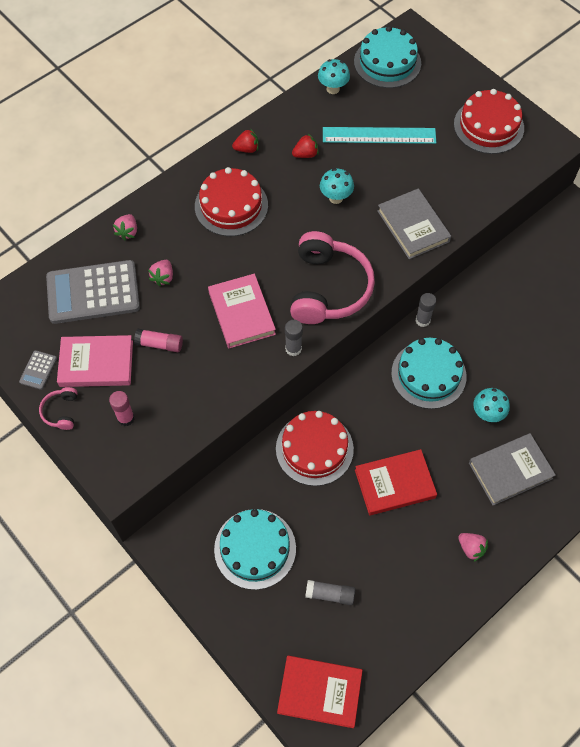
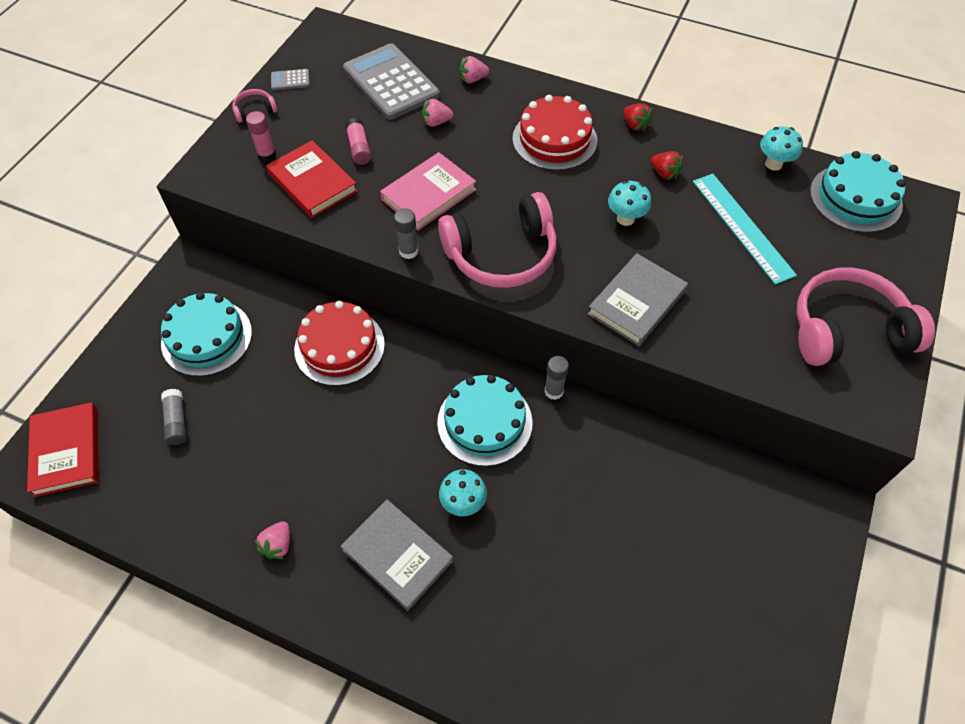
camera: 65 degrees right, 5 degrees down
(96, 363) = (315, 114): pink book -> none
(395, 484) = (329, 437): red book -> red book (312, 183)
(488, 126) = (847, 330): red cake -> pink headphones

